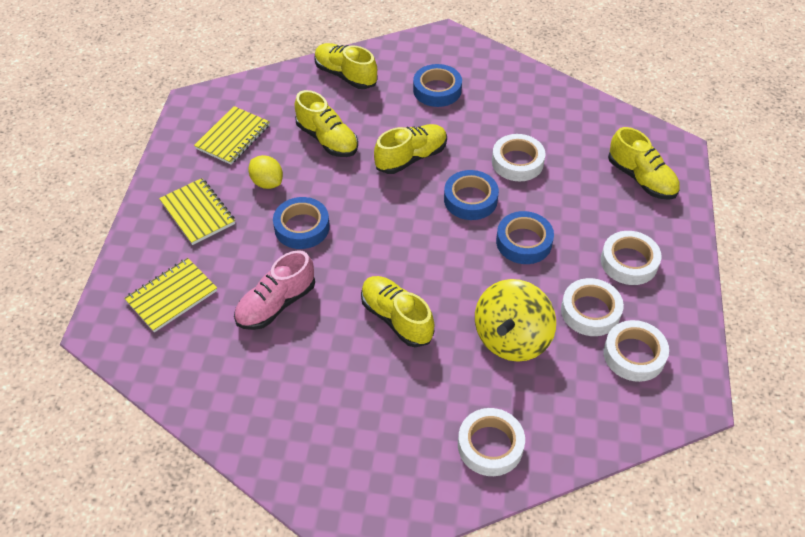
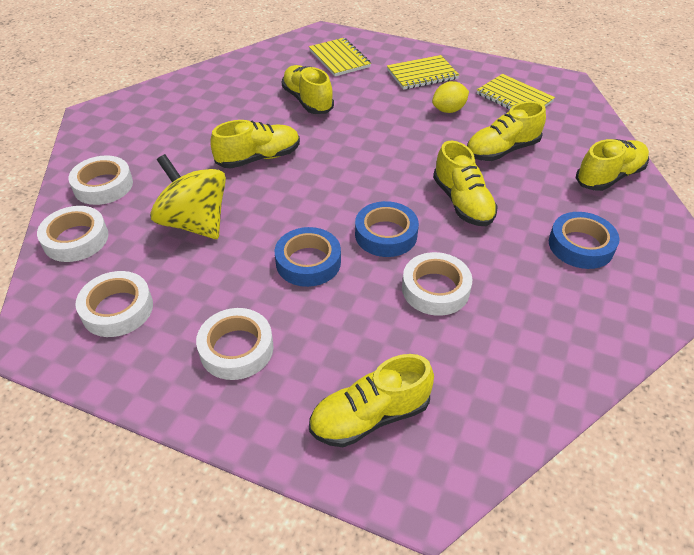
camera: 105 degrees right, 5 degrees down
(276, 304) = (307, 101): pink shoe -> yellow shoe
(302, 227) = (386, 122): blue tape -> none
(590, 311) = (190, 290): white tape -> white tape (76, 239)

